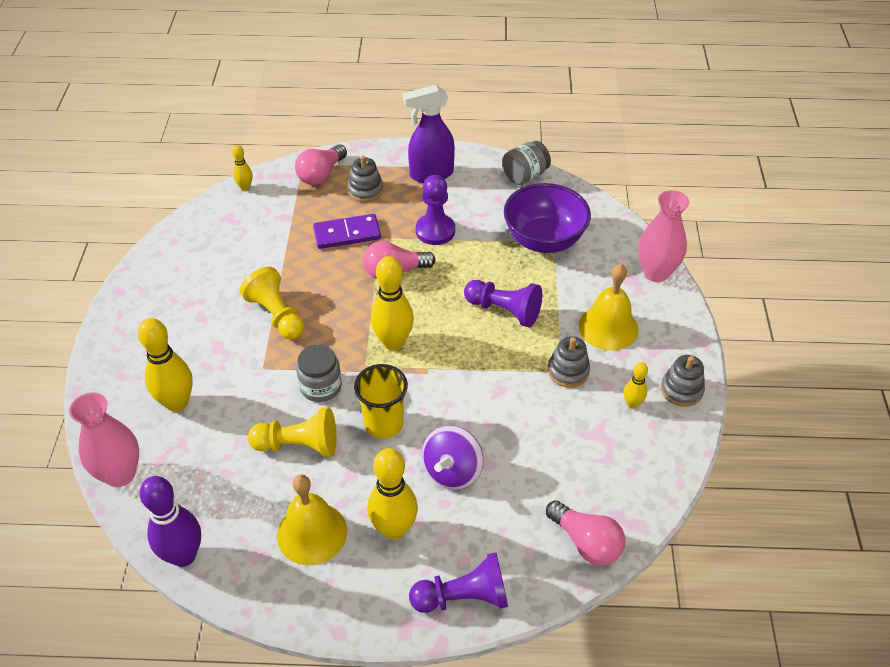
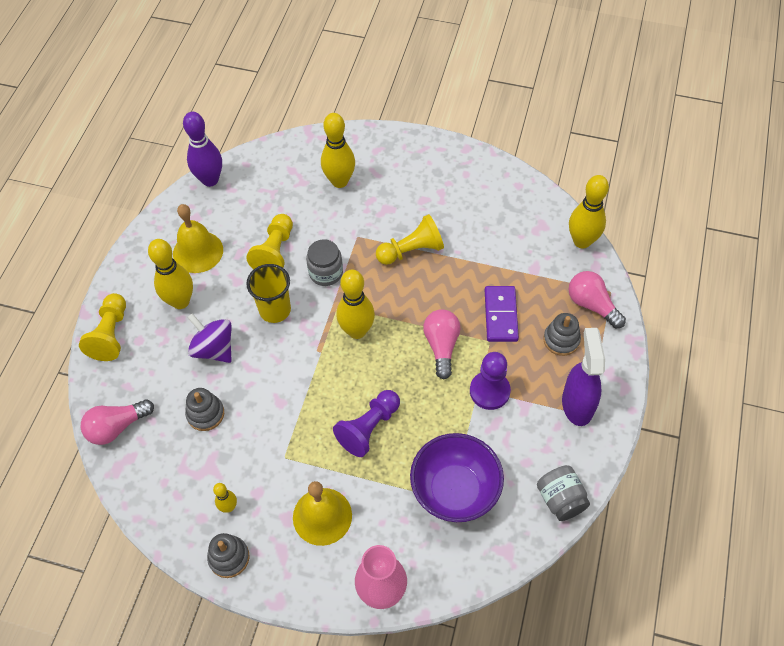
camera: 105 degrees right, 10 degrees up
(120, 474) = (288, 148): pink vase -> none
(245, 187) = (582, 241): yellow bowling pin -> yellow bowling pin, size x1.94
(463, 597) = (111, 334): purple pawn -> yellow pawn
(568, 371) = (282, 463): grey stacking toy -> grey stacking toy (205, 414)

